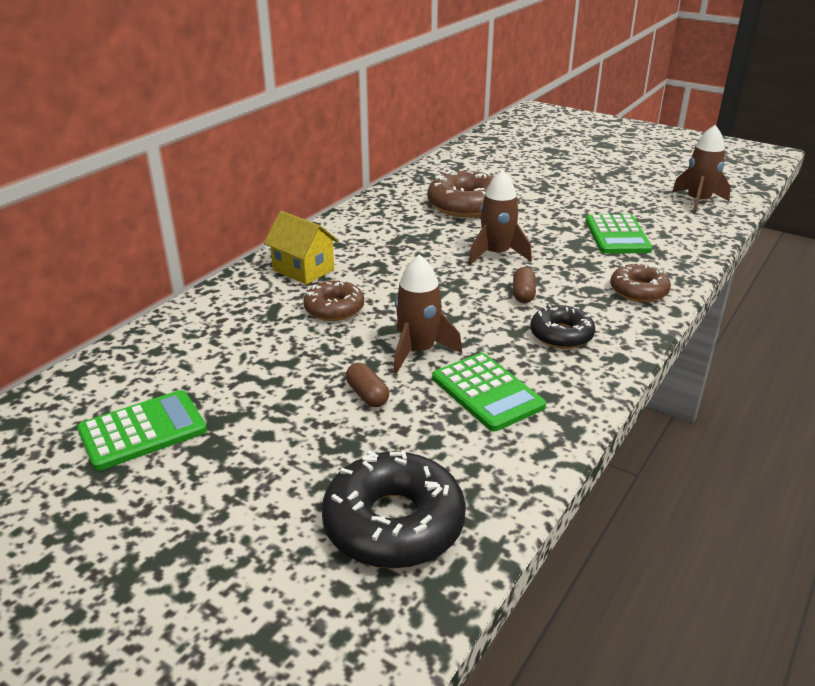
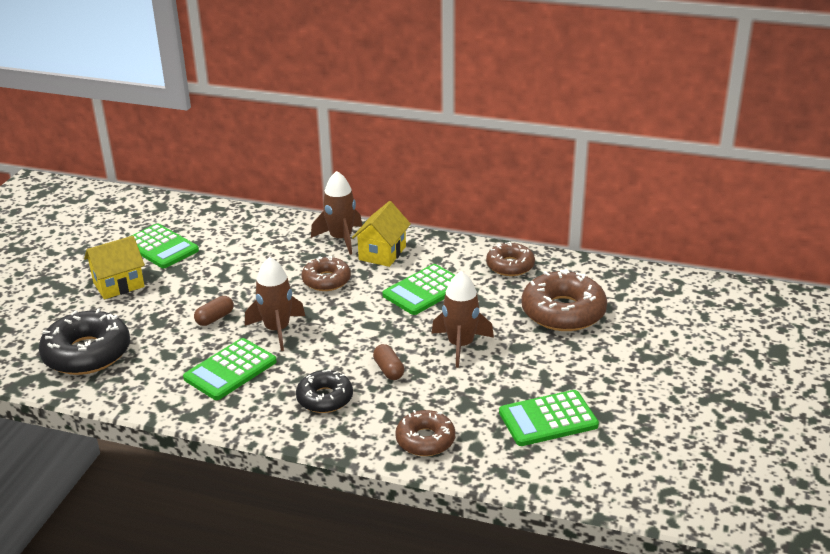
camera: 75 degrees right, 0 degrees up
(218, 481) = (118, 284): none -> yellow house
(377, 214) = (510, 266): none -> brown donut
(392, 258) = (424, 290): none -> green calculator
(523, 294) = (388, 370): brown capsule -> brown capsule turned 75 degrees clockwise
(698, 202) = (690, 482): brown rocket -> brown rocket (341, 239)

